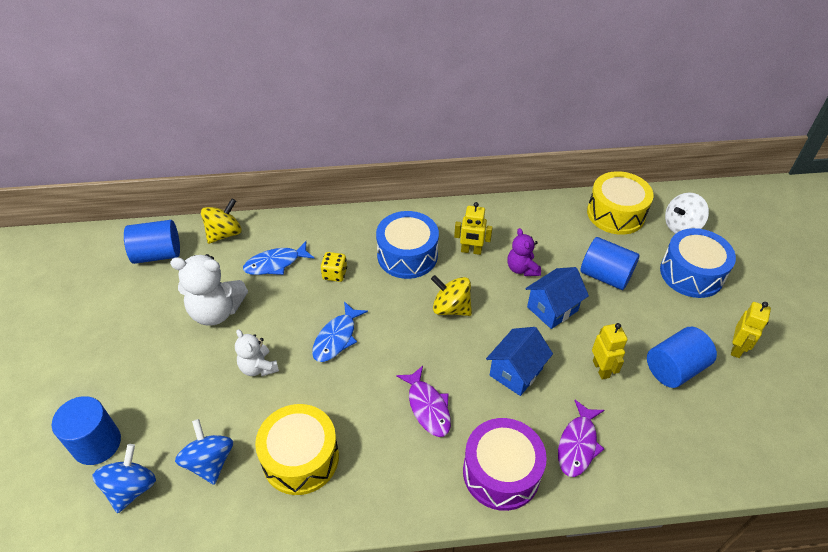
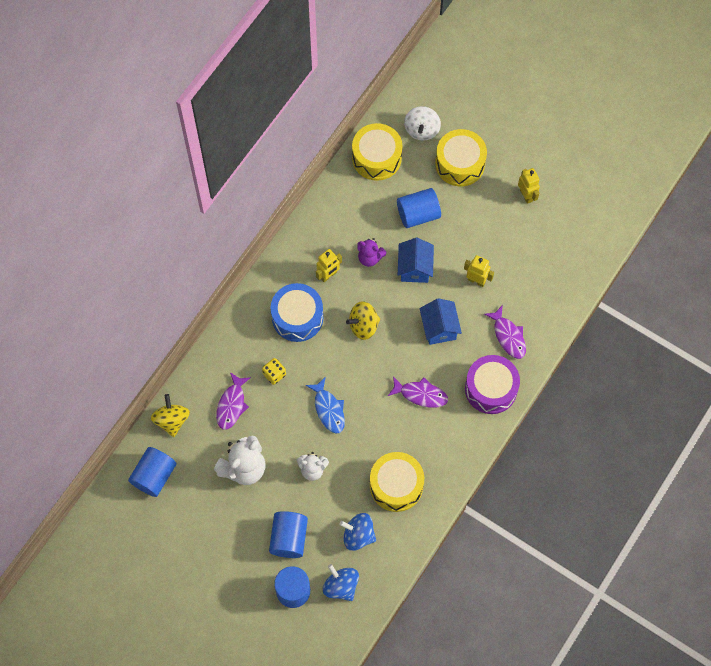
camera: 50 degrees left, 20 degrees up
(275, 263) = (232, 405): blue fish -> purple fish
(674, 368) = (509, 241): blue cylinder -> blue cylinder (289, 538)
(691, 273) = (460, 164): blue drum -> yellow drum

